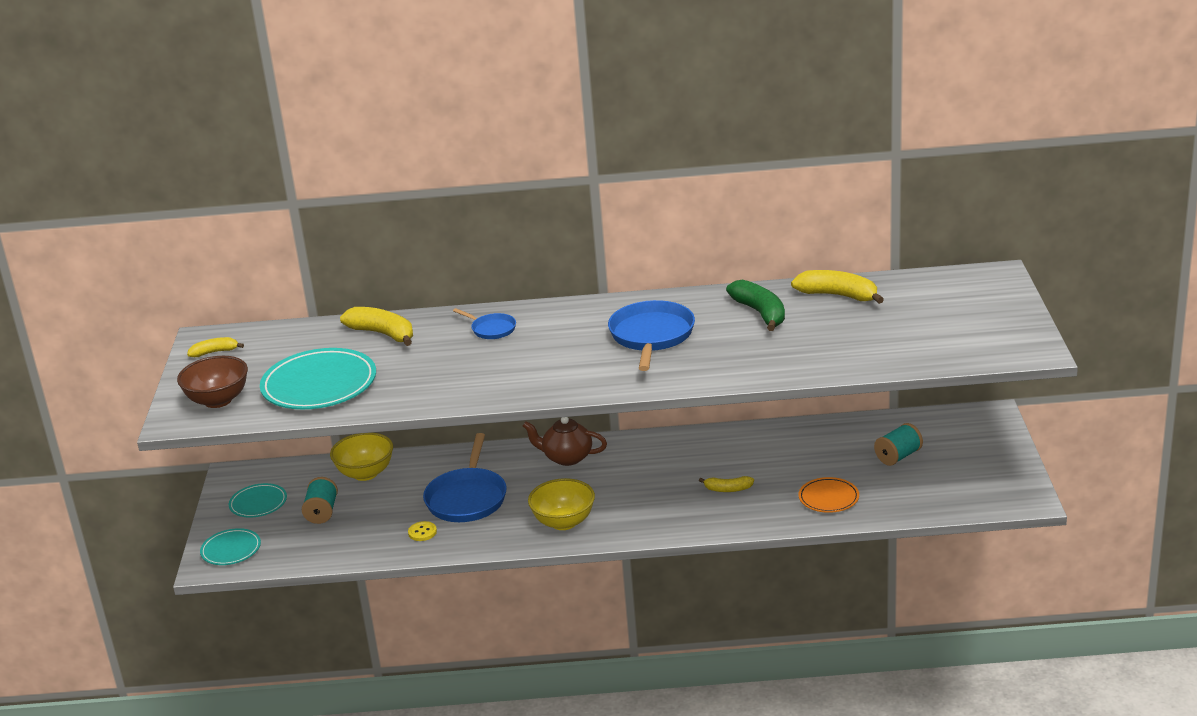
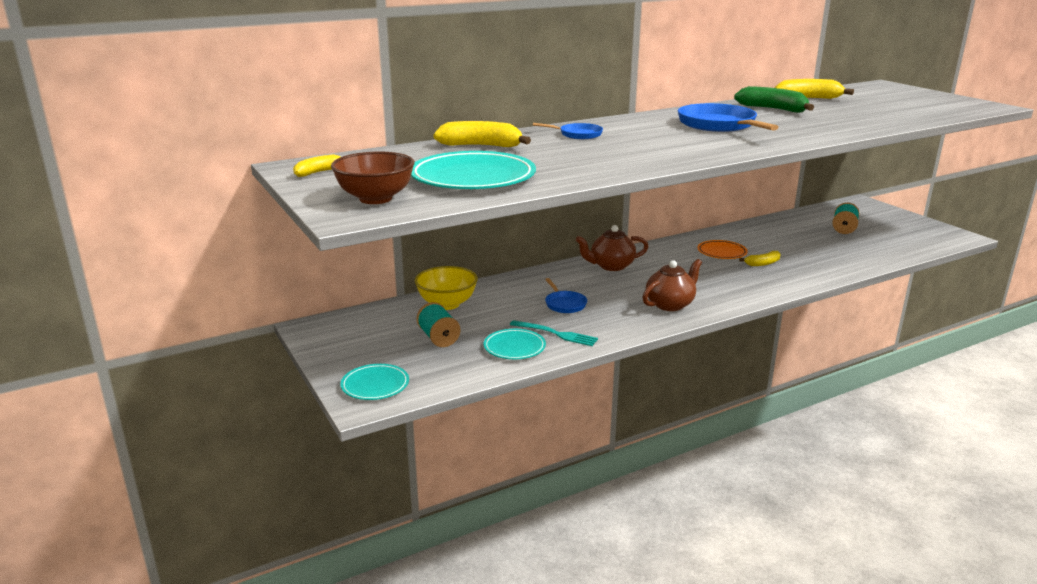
camera: 30 degrees left, 5 degrees down
(258, 503) = (363, 343): turquoise plate -> turquoise plate (514, 347)
(422, 532) = (556, 334): yellow button -> turquoise fork
(467, 498) = (564, 304): blue pan -> blue pan, size x0.53
(563, 522) = (670, 304): yellow bowl -> brown teapot
(828, 498) = (839, 256): orange plate -> orange plate (722, 252)

